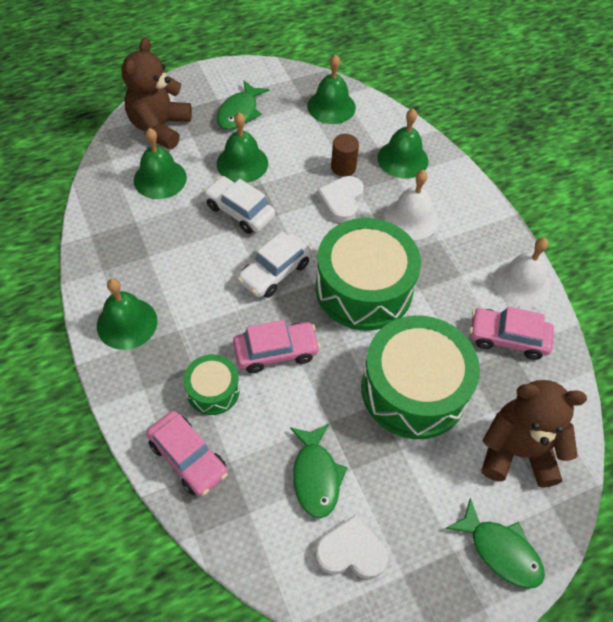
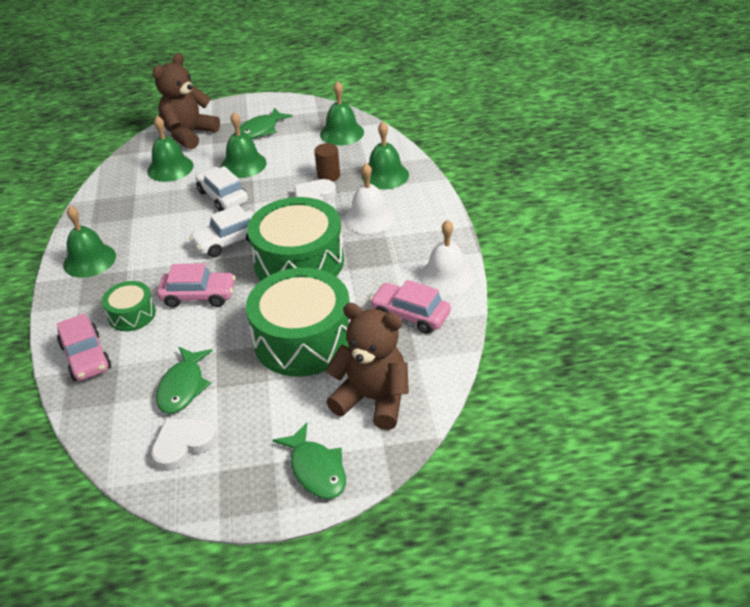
camera: 20 degrees right, 15 degrees down
(351, 551) = (183, 445): white heart -> white heart turned 60 degrees counterclockwise

